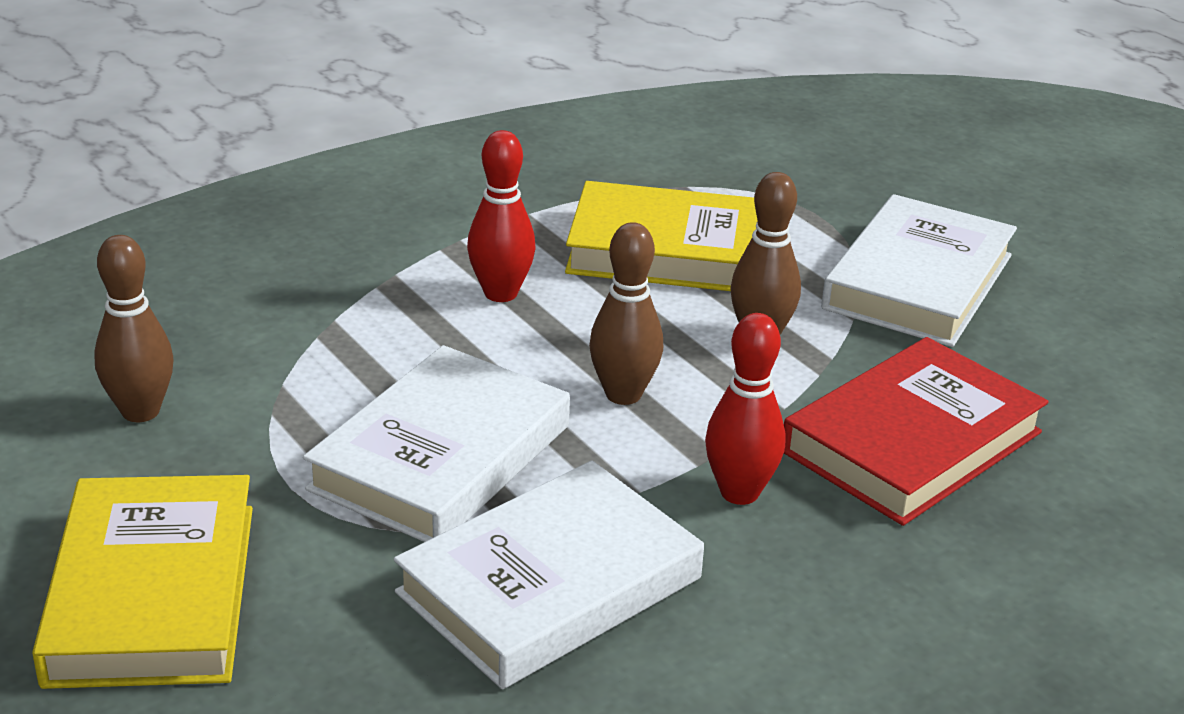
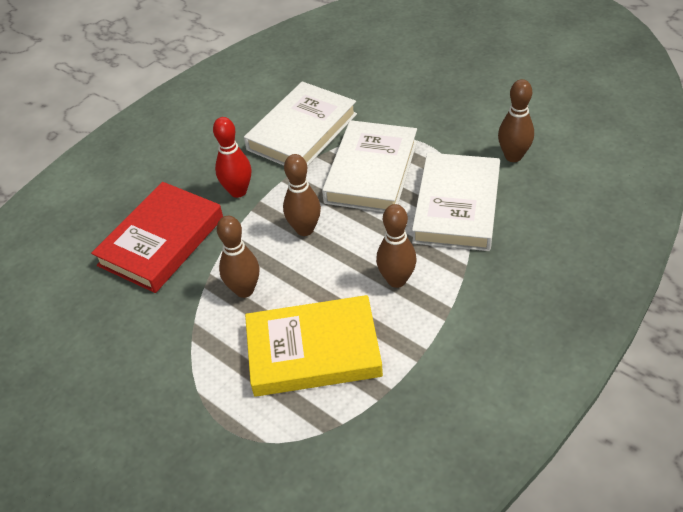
camera: 170 degrees right, 15 degrees up
(152, 593) = (440, 91): yellow book -> none
(500, 293) = (396, 280): red bowling pin -> brown bowling pin
(918, 282) = (154, 370): white book -> white book (456, 206)

